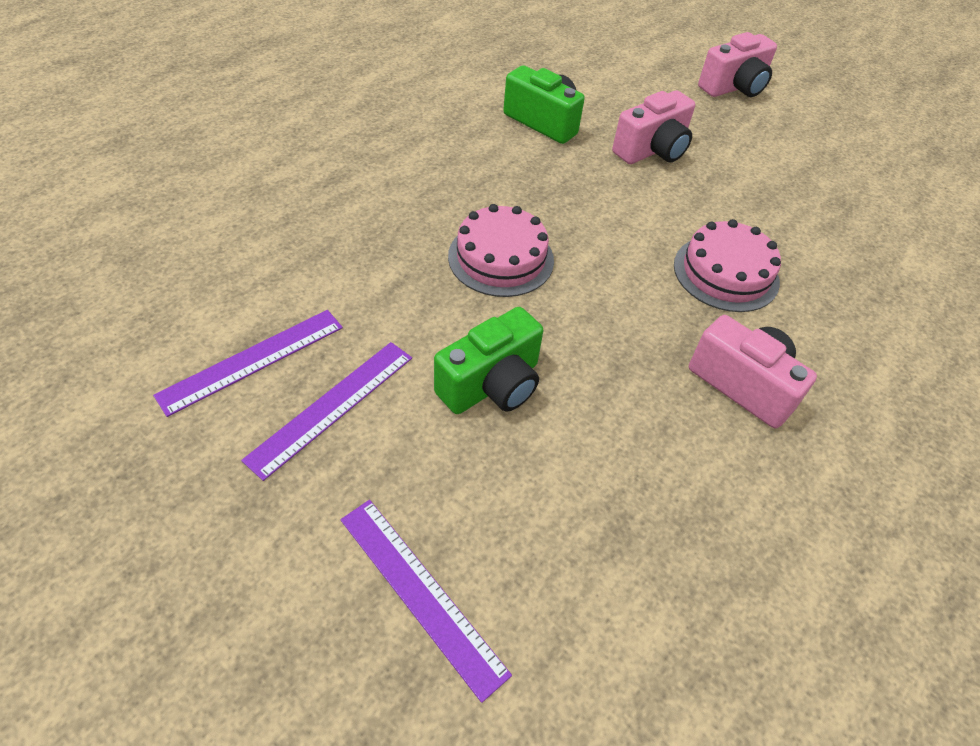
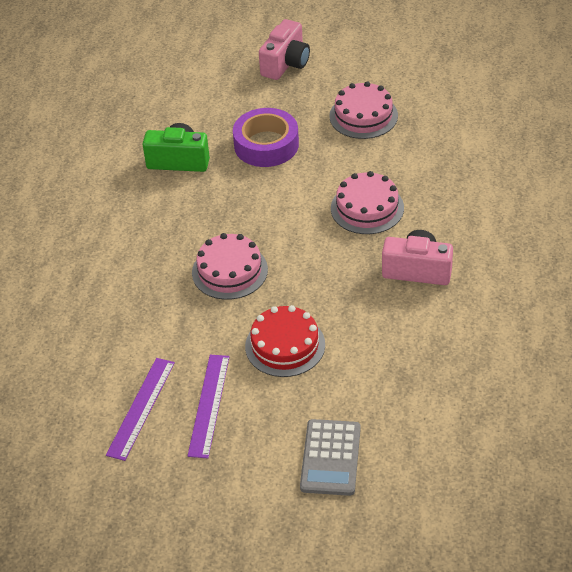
camera: 25 degrees left, 5 degrees down
(420, 593) = (330, 458): purple ruler -> grey calculator
(492, 385) = (285, 345): green camera -> red cake
(652, 150) = (266, 145): pink camera -> purple tape
(790, 173) = (363, 116): none -> pink cake

